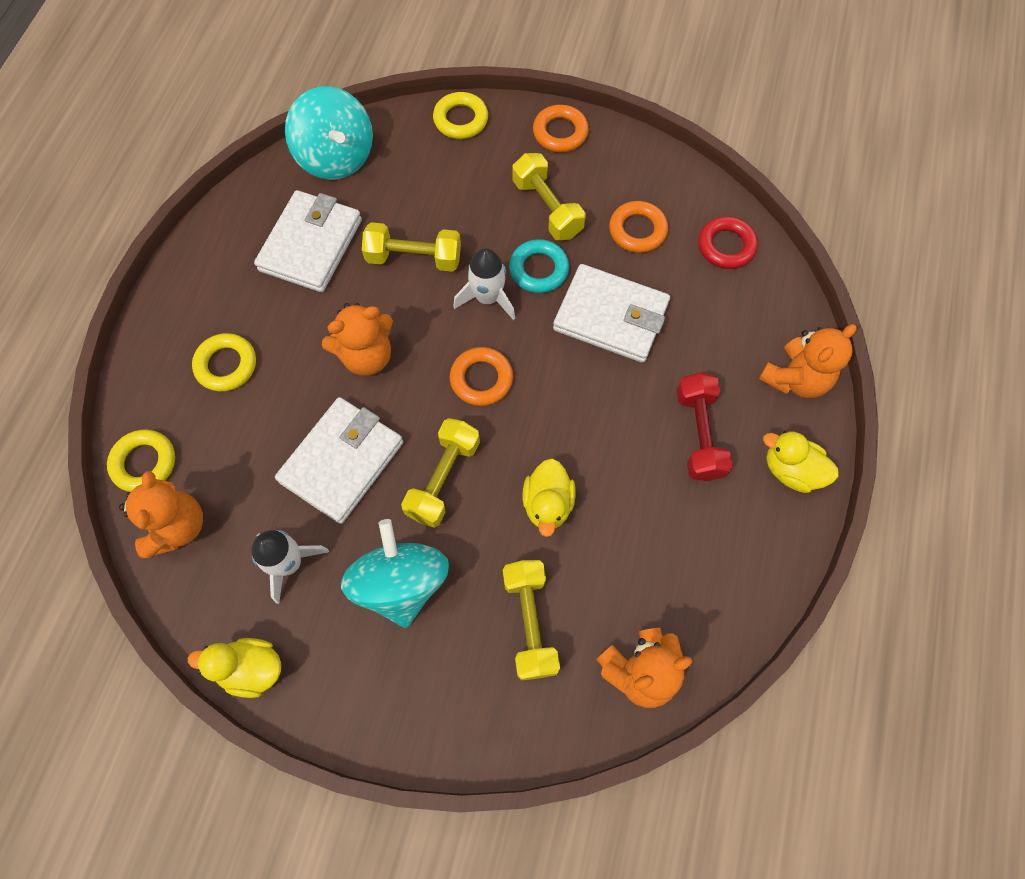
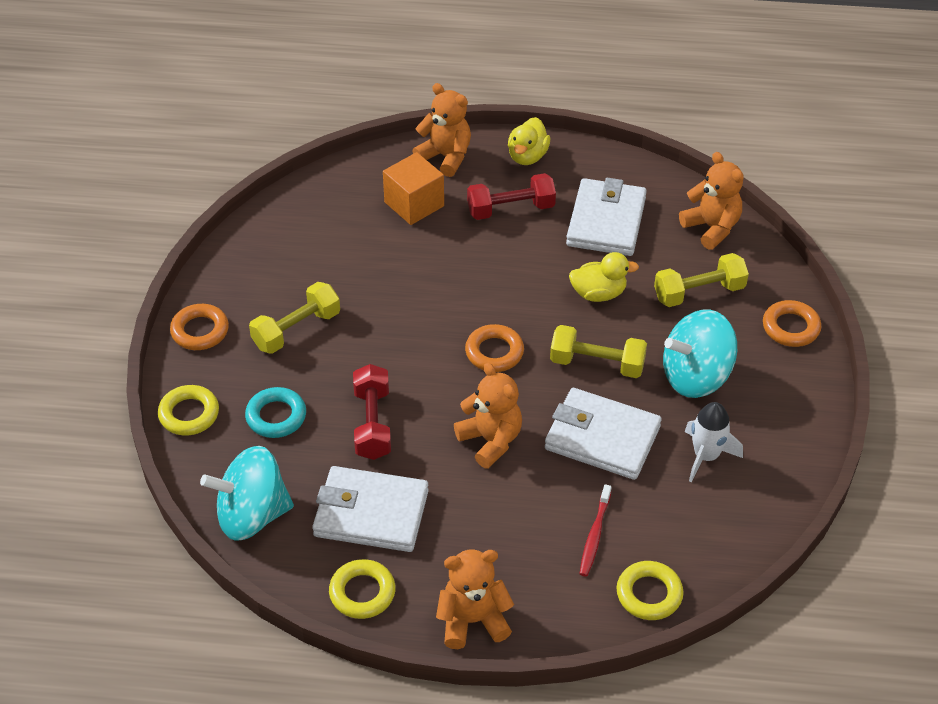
camera: 100 degrees left, 20 degrees down
(177, 527) = (701, 549): orange teddy bear -> orange teddy bear (473, 620)
(226, 365) = (527, 553): yellow ring -> yellow ring (362, 592)
(226, 428) = (594, 535): none -> red toothbrush
(251, 669) = (801, 462): yellow duck -> none
(336, 157) = (252, 515): turquoise spinning top -> turquoise spinning top turned 150 degrees counterclockwise
(414, 258) = (372, 423): yellow dumbbell -> red dumbbell
(487, 298) = (407, 360): white rocket -> none
(539, 269) = (369, 327): turquoise ring -> turquoise ring (276, 416)
(611, 316) = (410, 272): white wallet -> white wallet (606, 222)
(637, 230) = (313, 263): orange ring -> orange ring (790, 327)
(717, 334) = (414, 204): none -> orange cube
(726, 246) = (321, 204): red ring -> none

